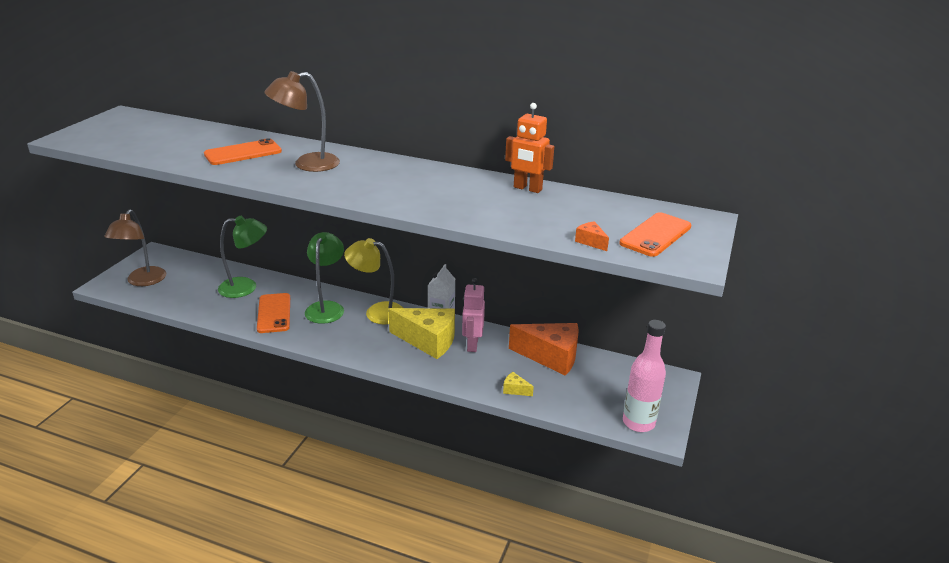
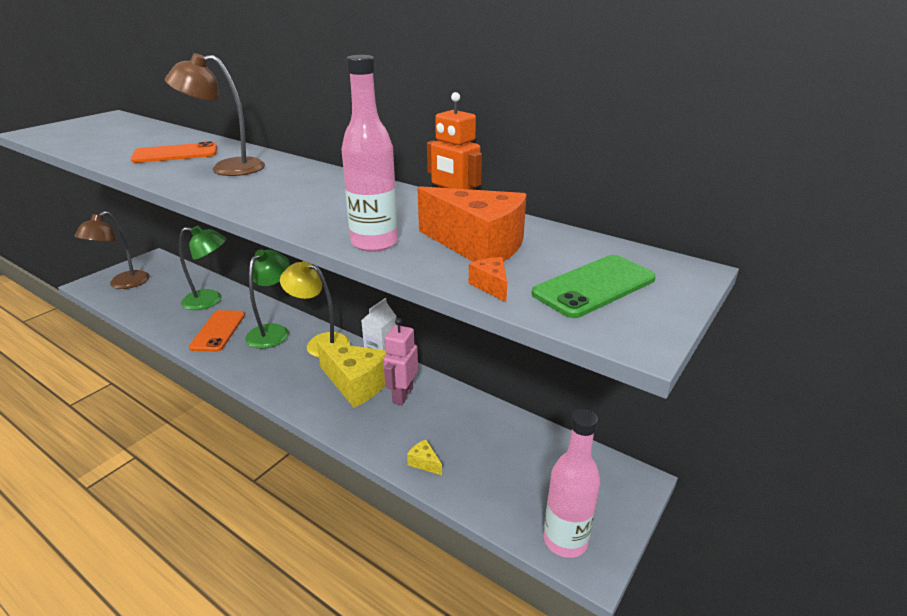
camera: 15 degrees right, 0 degrees up
(488, 219) = (374, 243): none -> pink bottle
(551, 357) = (488, 425): orange cheese -> orange cheese (478, 246)
(656, 235) = (594, 286): orange phone -> green phone

